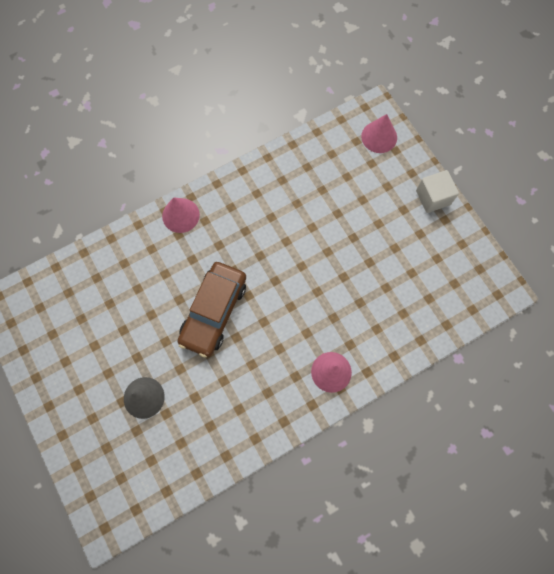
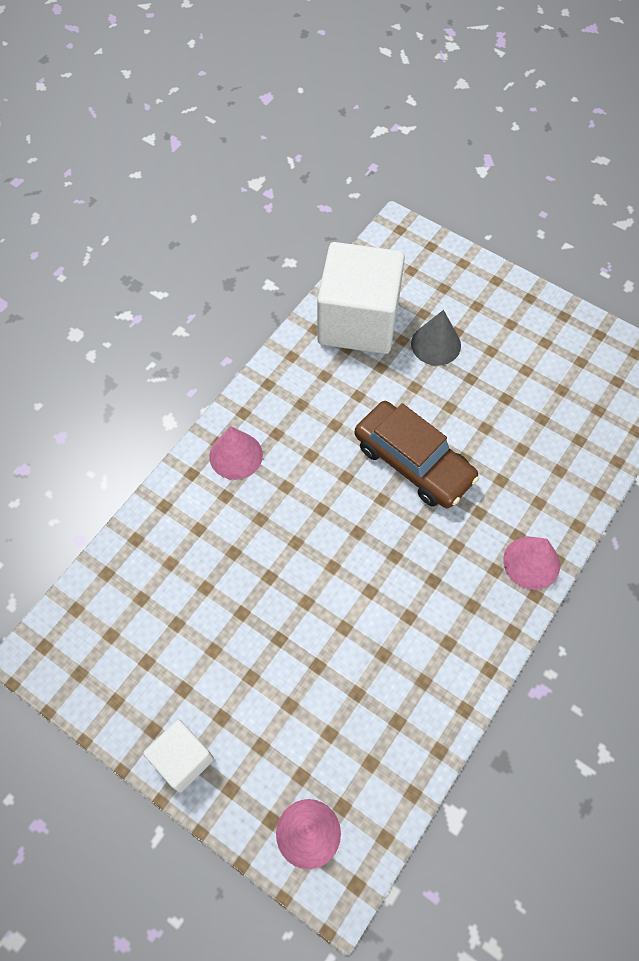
camera: 155 degrees right, 10 degrees down
(189, 447) = (358, 321): none -> white cube
(213, 311) = (413, 462): brown car -> brown car turned 135 degrees clockwise

